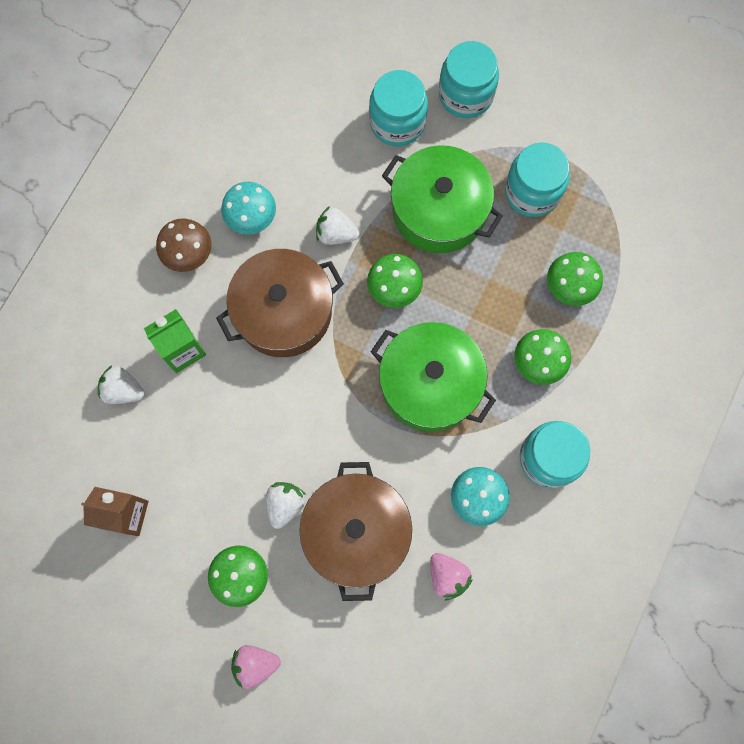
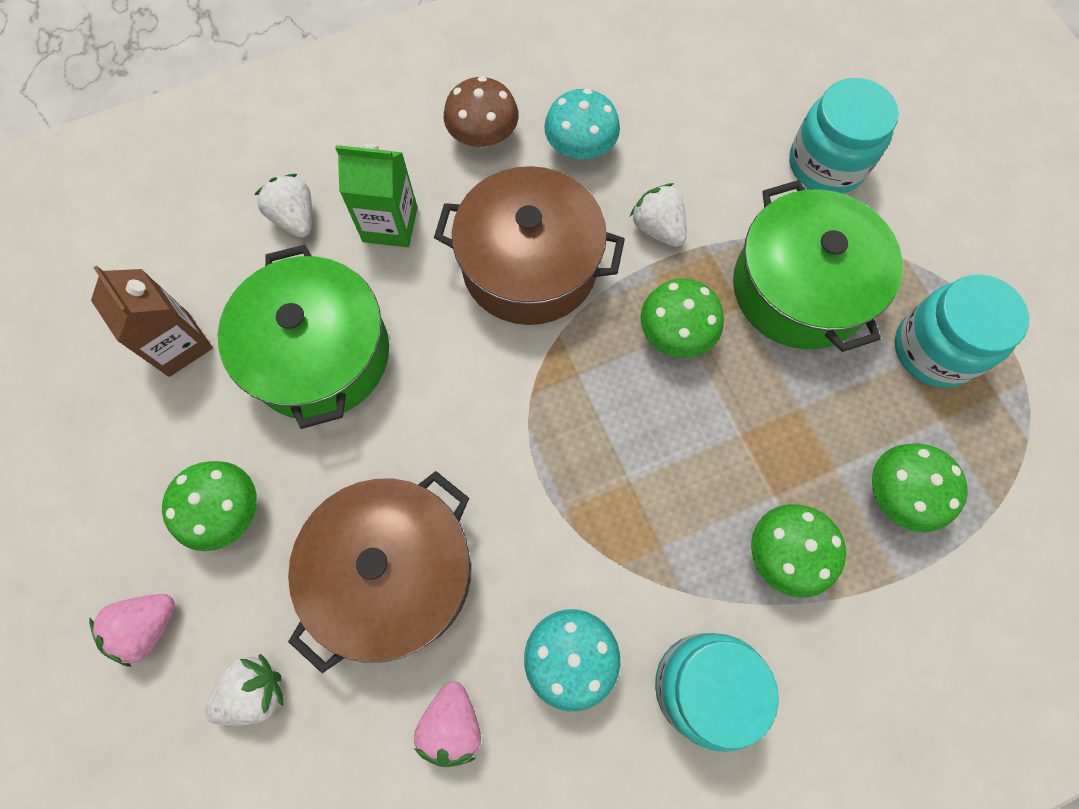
camera: 40 degrees right, 5 degrees down
(255, 664) = (147, 627): pink strawberry -> pink strawberry turned 75 degrees counterclockwise
(285, 504) = (345, 473): white strawberry -> white strawberry (255, 692)
(430, 384) = (627, 472): green pot -> green pot (319, 354)
(465, 95) = (933, 189): turquoise jar -> none

